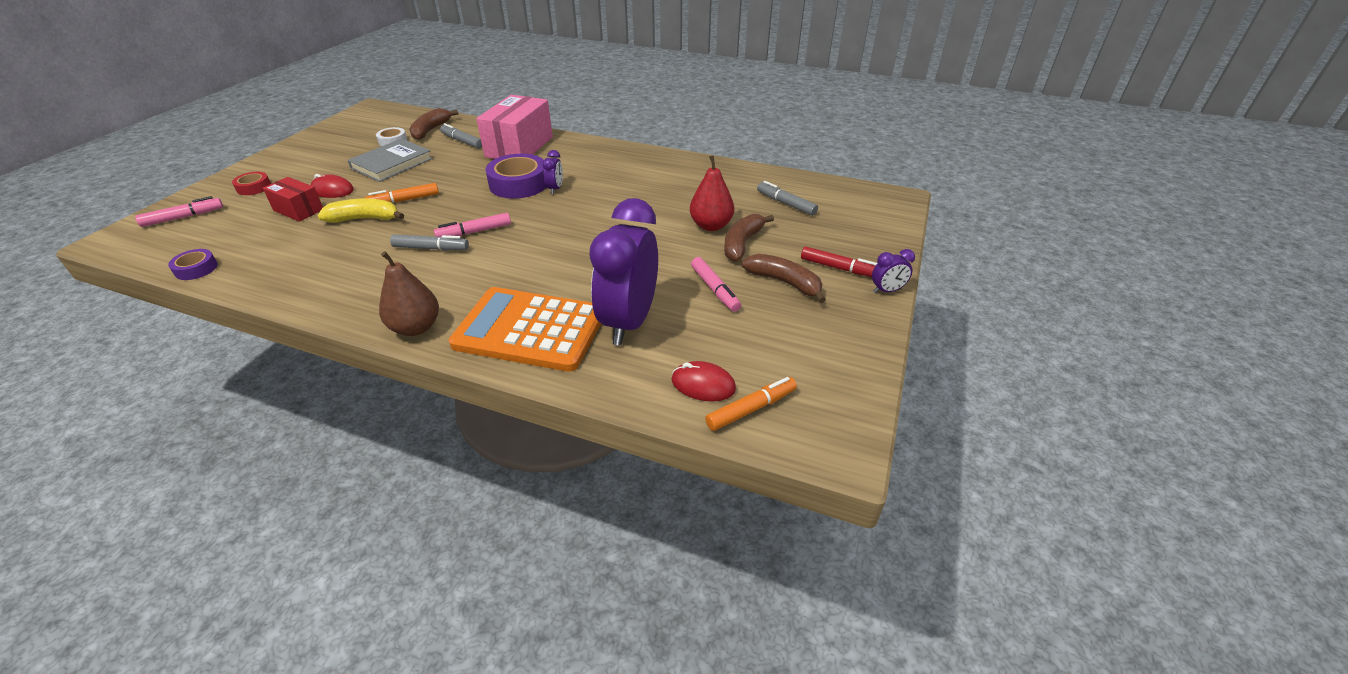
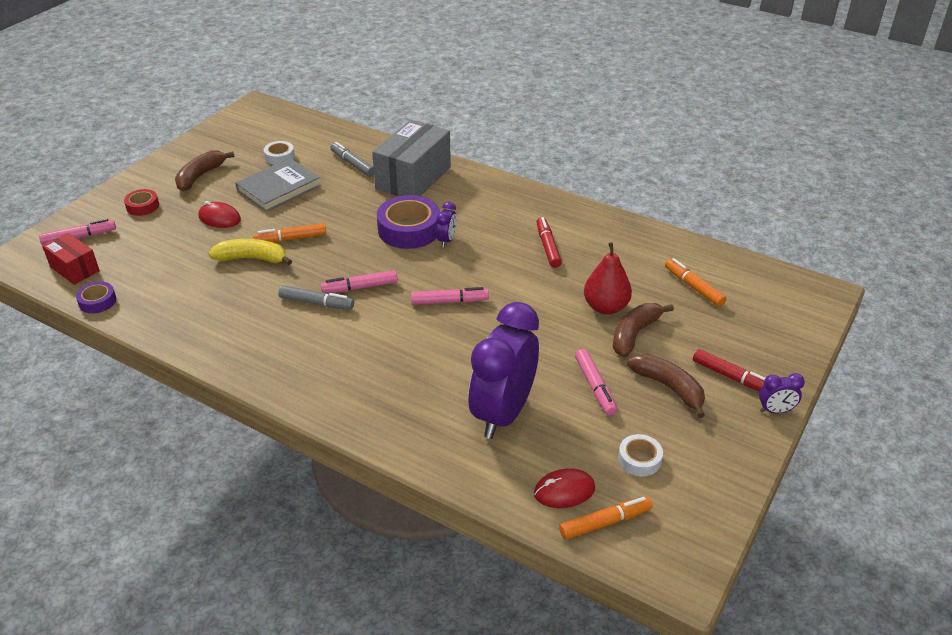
camera: 10 degrees right, 0 degrees up
(298, 210) = (187, 240): red box -> red box (74, 269)
(416, 327) = (300, 393): brown pear -> none
(431, 130) = (320, 144): brown banana -> brown banana (200, 176)
(519, 147) = (413, 178): pink box -> grey box
(530, 330) = (407, 410): orange calculator -> none
(563, 235) = (450, 301): none -> pink marker
(649, 186) = (547, 247): none -> red marker
(703, 384) = (564, 491): red mouse -> red mouse turned 45 degrees counterclockwise
(772, 346) = (639, 459): none -> white tape
(785, 203) = (693, 287): grey marker -> orange marker

